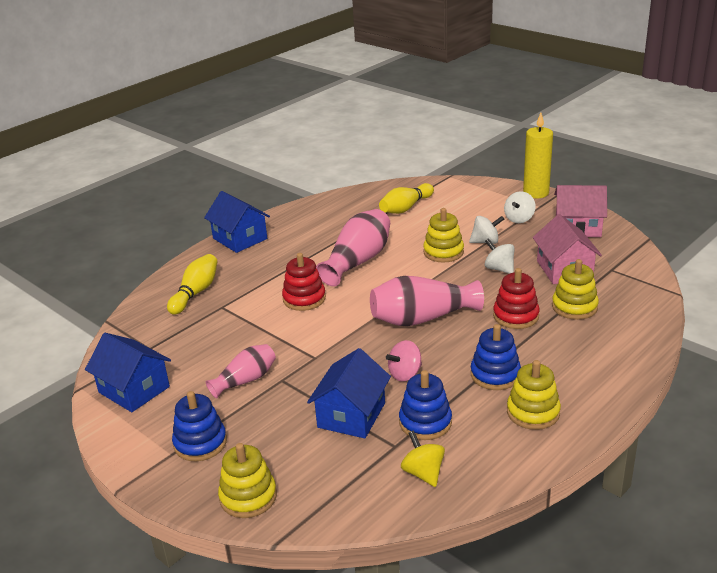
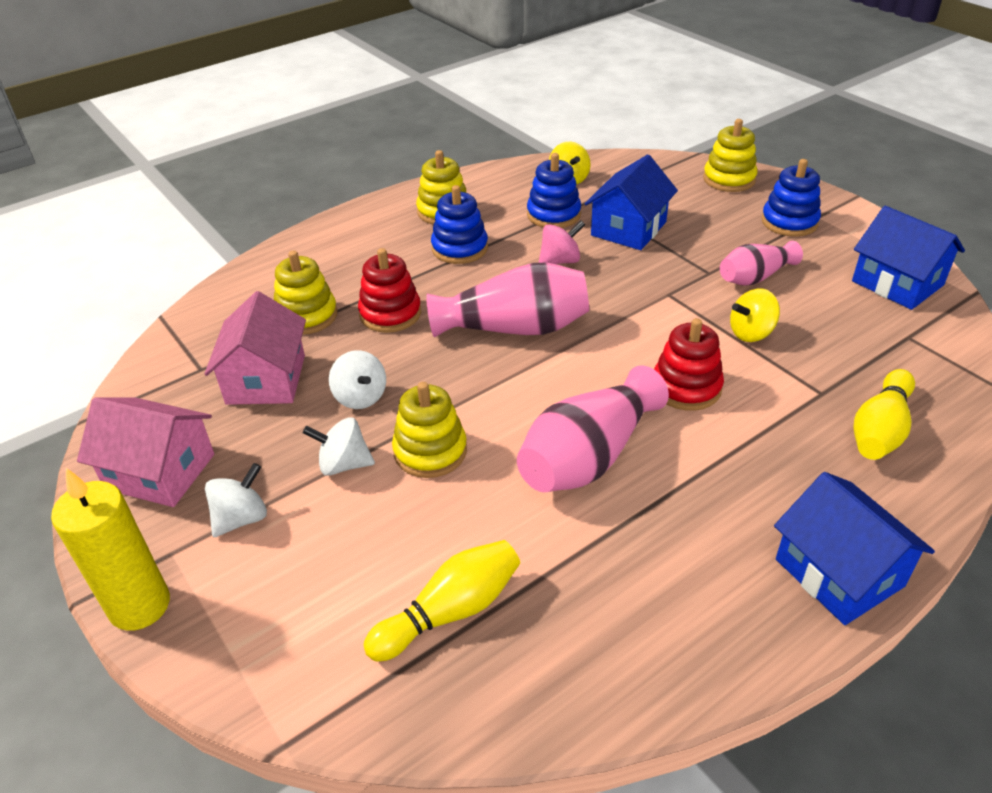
camera: 170 degrees left, 10 degrees up
(257, 336) = (751, 333): none -> yellow spinning top

